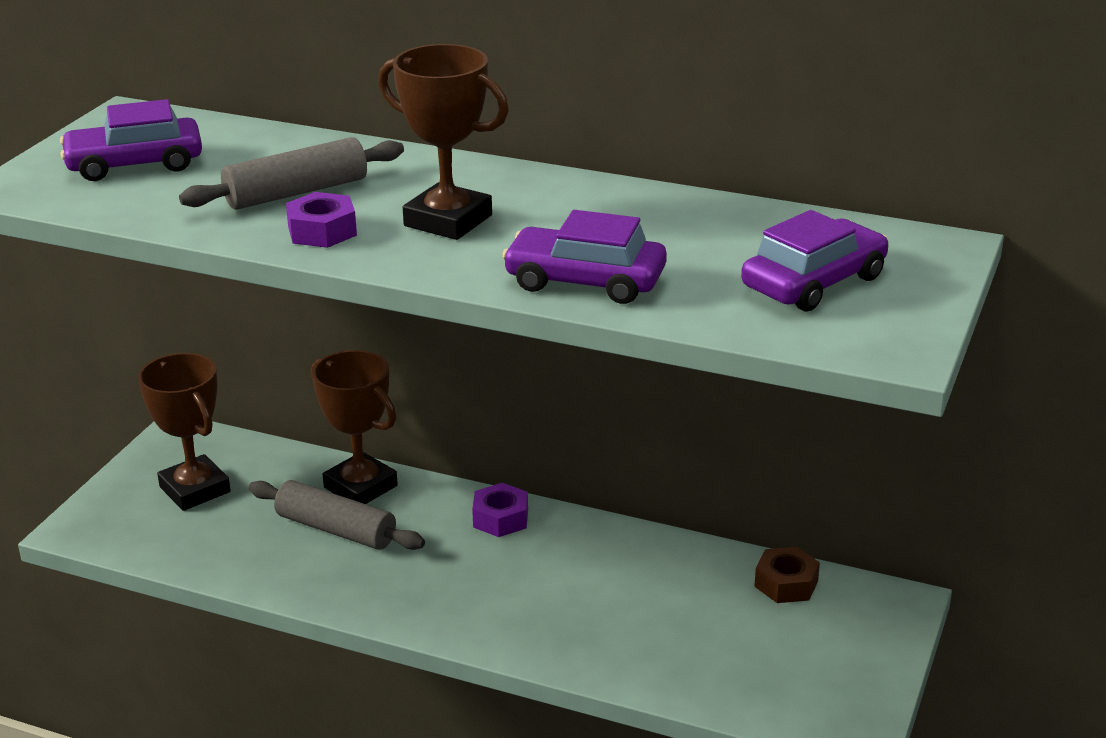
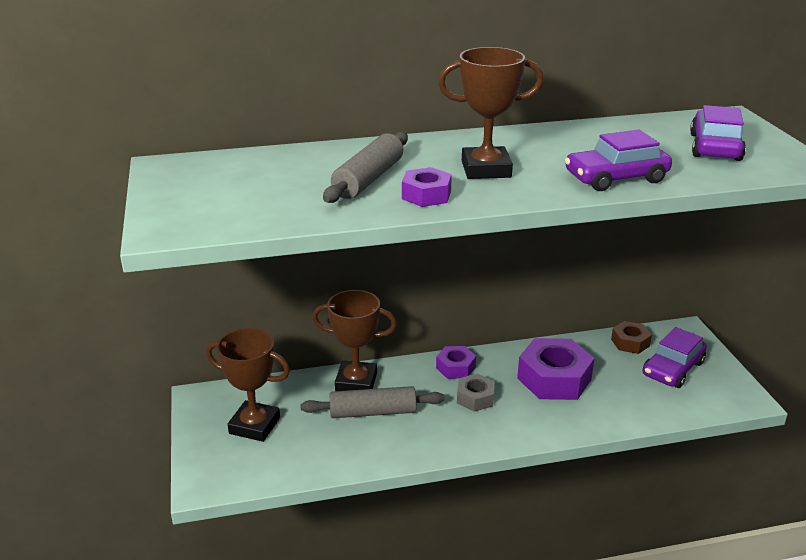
camera: 35 degrees left, 0 degrees up
(135, 164) = (228, 192): purple car -> purple car (673, 369)
(476, 565) = (475, 398): none -> grey nut
(610, 585) = (554, 379): none -> purple nut

